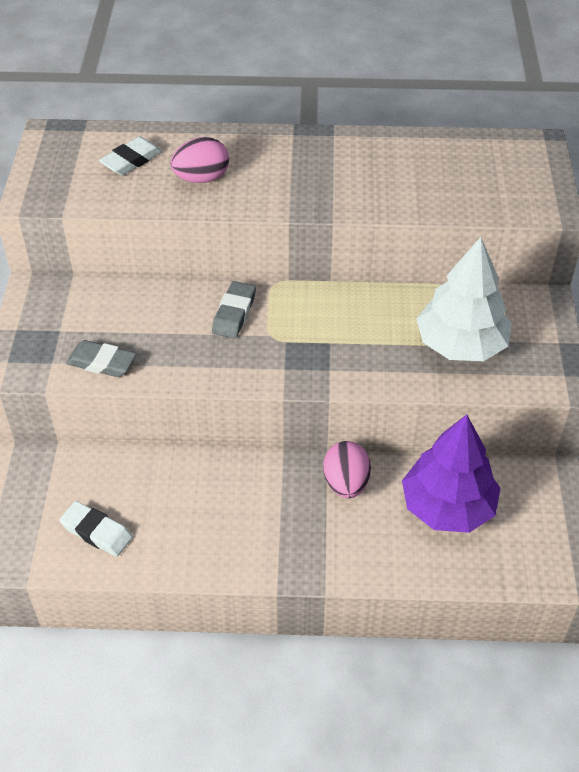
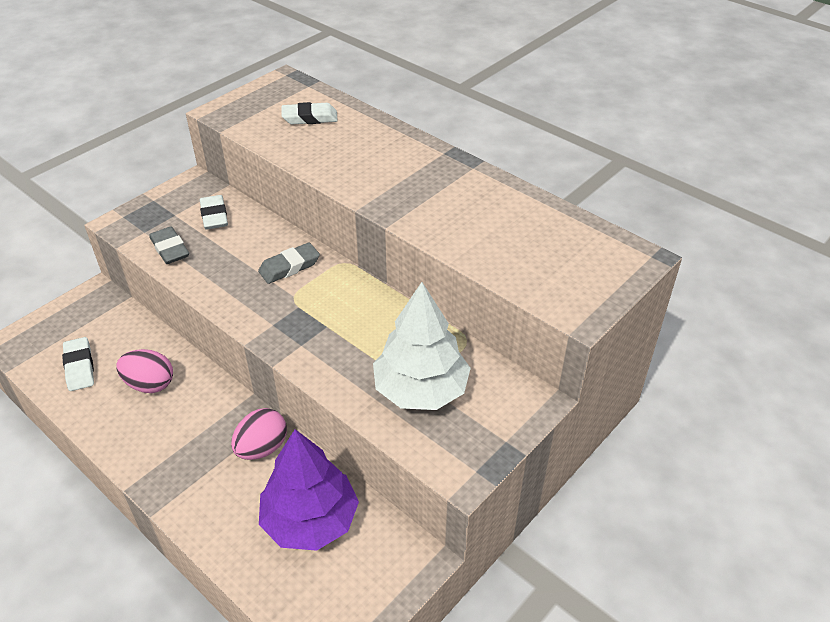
camera: 40 degrees right, 5 degrees down
(102, 309) = (214, 216): none -> white eraser
(202, 178) = (338, 151): pink egg -> pink egg (150, 384)

